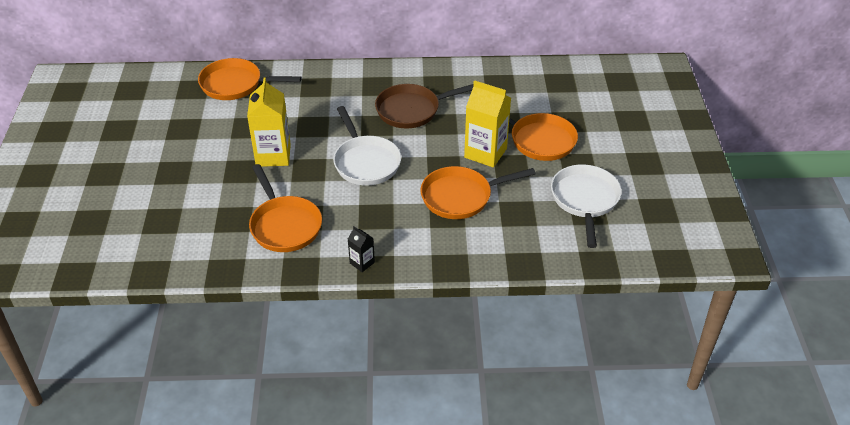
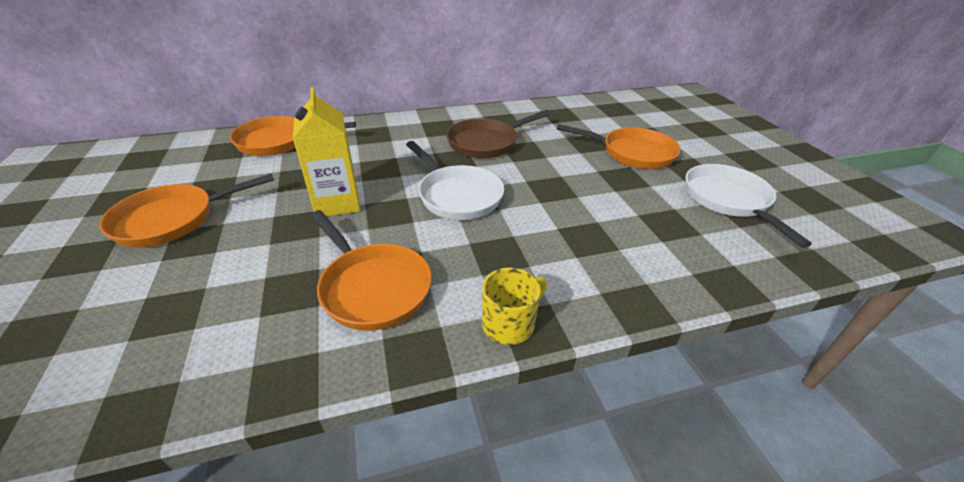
camera: 15 degrees left, 5 degrees down
(362, 263) = (509, 323): black carton -> yellow mug
(461, 197) = (591, 216): orange pan -> orange pan (172, 219)
(485, 153) = (588, 170): yellow carton -> none

